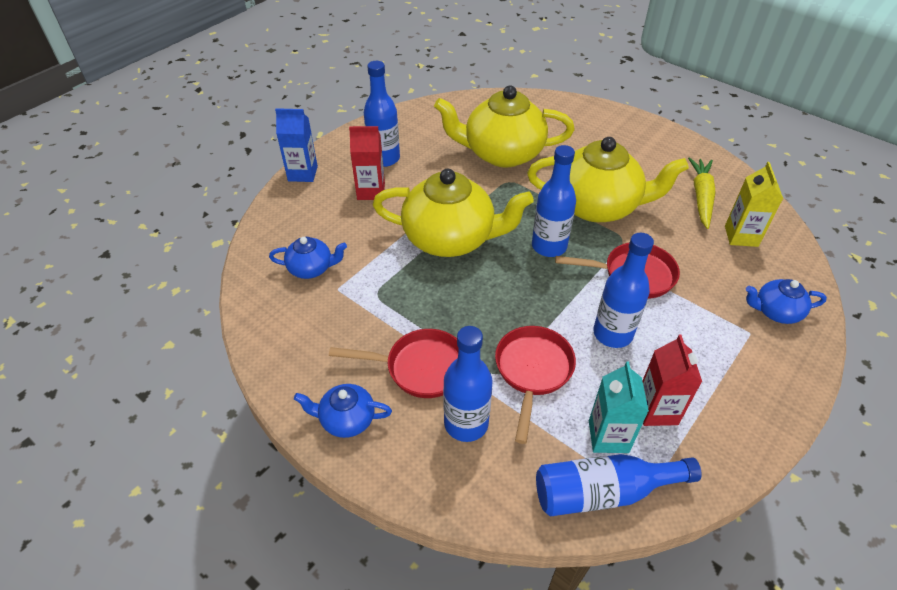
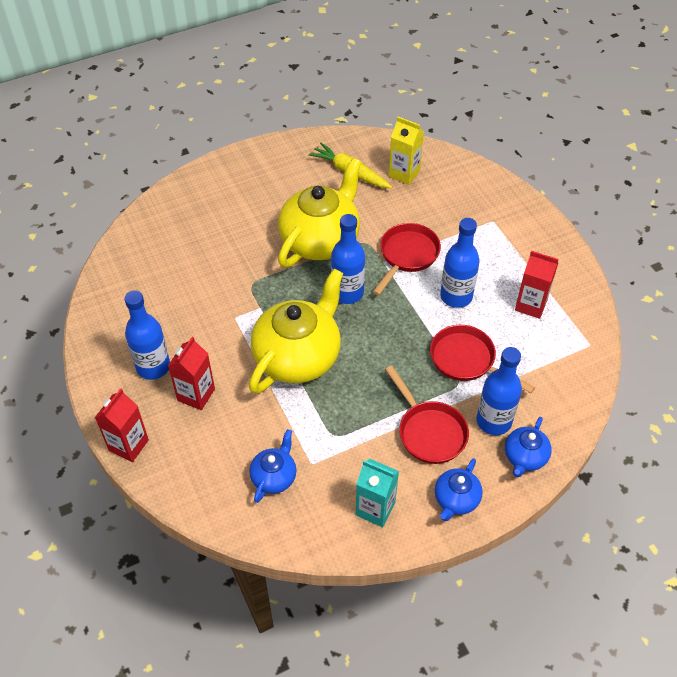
camera: 65 degrees left, 5 degrees up
(303, 173) = (128, 445): blue carton -> red carton
(420, 367) = (429, 431): red pan -> red pan turned 120 degrees clockwise
(502, 153) = (210, 272): yellow teapot -> none
(603, 492) = (578, 365): blue bottle -> none
(608, 436) = (539, 342): turquoise carton -> turquoise carton (375, 509)
(776, 311) = (482, 197): blue teapot -> blue teapot (525, 457)

